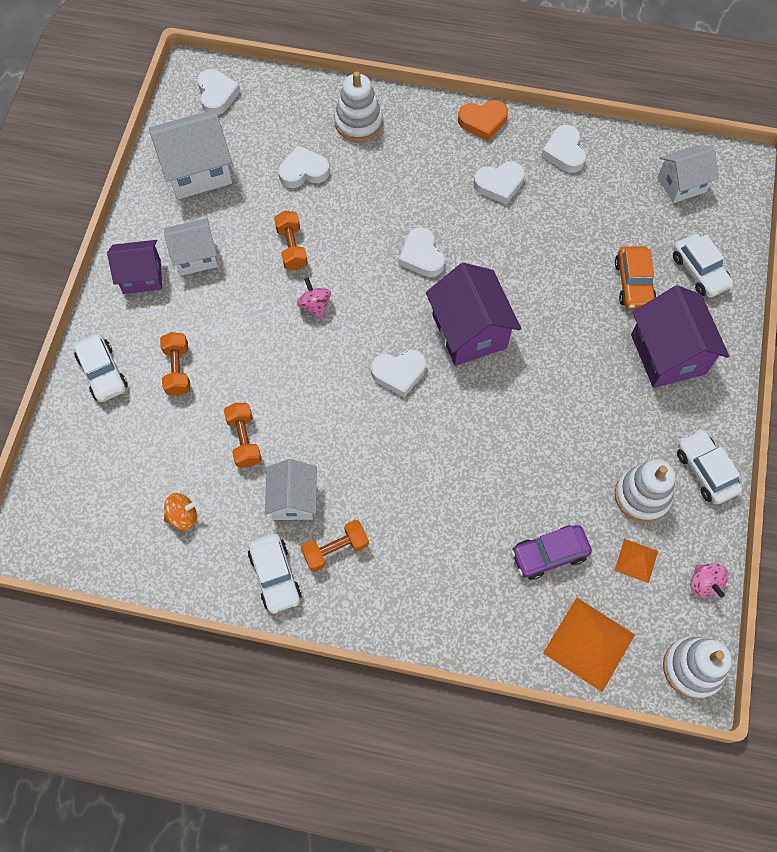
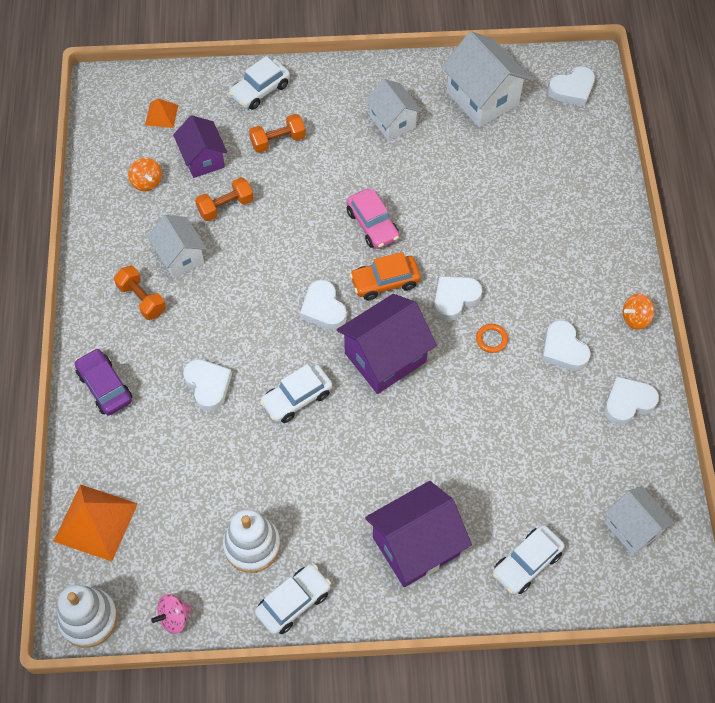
camera: 75 degrees right, 5 degrees down
(142, 276) = (360, 89): purple house -> purple house (203, 159)
(275, 576) = (109, 261): white car -> white car (297, 398)
(292, 247) = (427, 191): orange dumbbell -> none
(293, 499) = (180, 256): white house -> white house turned 75 degrees clockwise
(303, 171) = (514, 179): white heart -> white heart (208, 385)
(315, 305) = (372, 225): pink spinning top -> pink car
(358, 122) = (588, 210): white stacking toy -> none
(474, 238) = (491, 339): none -> orange ring
(483, 122) = (635, 318): orange heart -> orange spinning top
(549, 554) = (174, 472): purple car -> purple car (105, 386)
(633, 283) = (489, 498): orange car -> orange car (385, 282)
(636, 560) = (184, 550): orange pyramid -> orange pyramid (161, 115)

